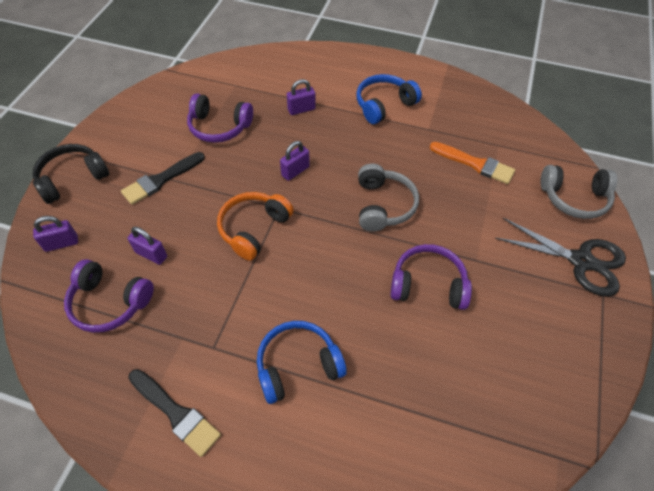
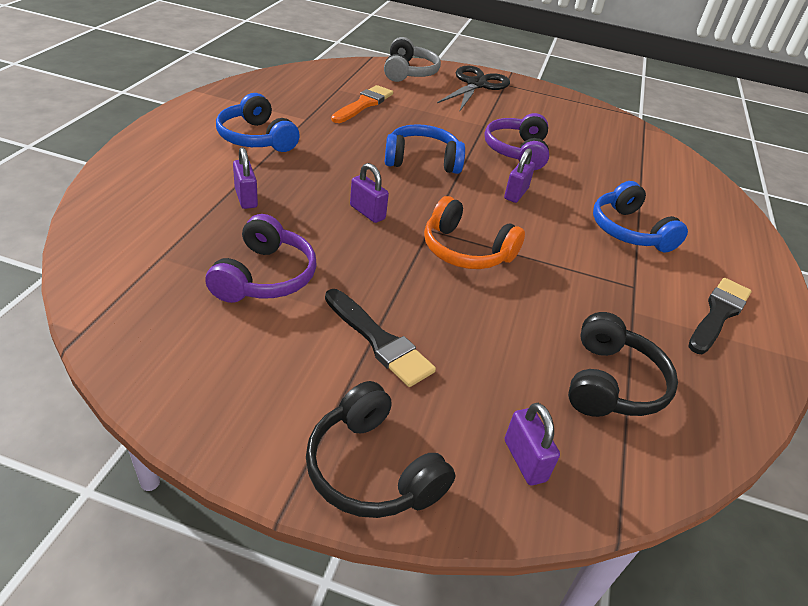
camera: 95 degrees left, 15 degrees down
(110, 302) = (611, 383): purple headphones -> black headphones
(151, 254) = (523, 344): purple padlock -> purple padlock (516, 194)
(383, 205) = (422, 160): grey headphones -> blue headphones

